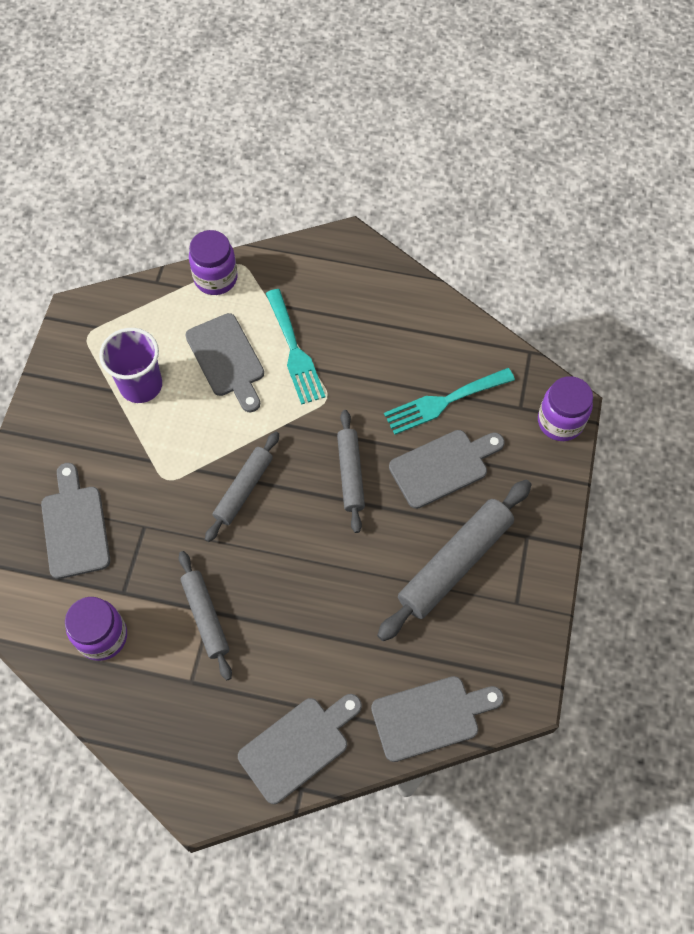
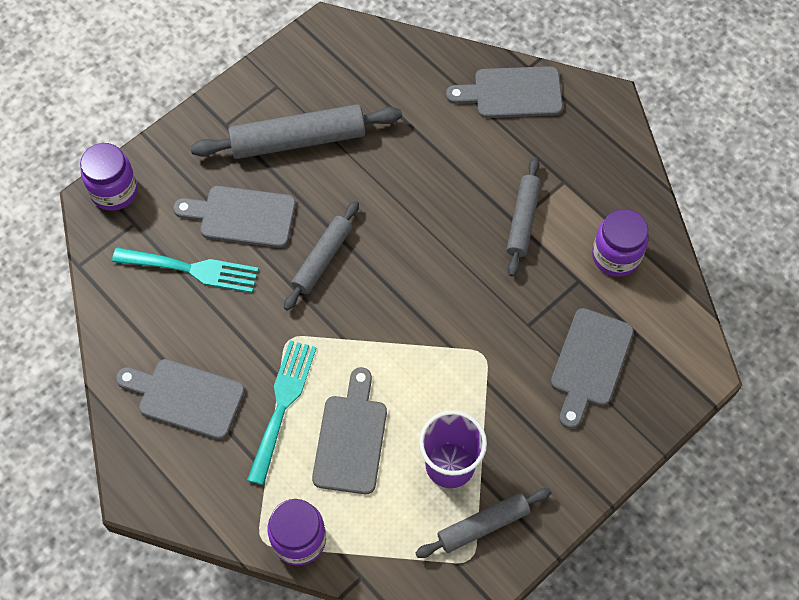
camera: 145 degrees left, 0 degrees up
(244, 489) = (422, 303): grey rolling pin -> grey rolling pin (483, 525)
(431, 716) = (403, 55): grey cutting board -> grey cutting board (186, 397)

